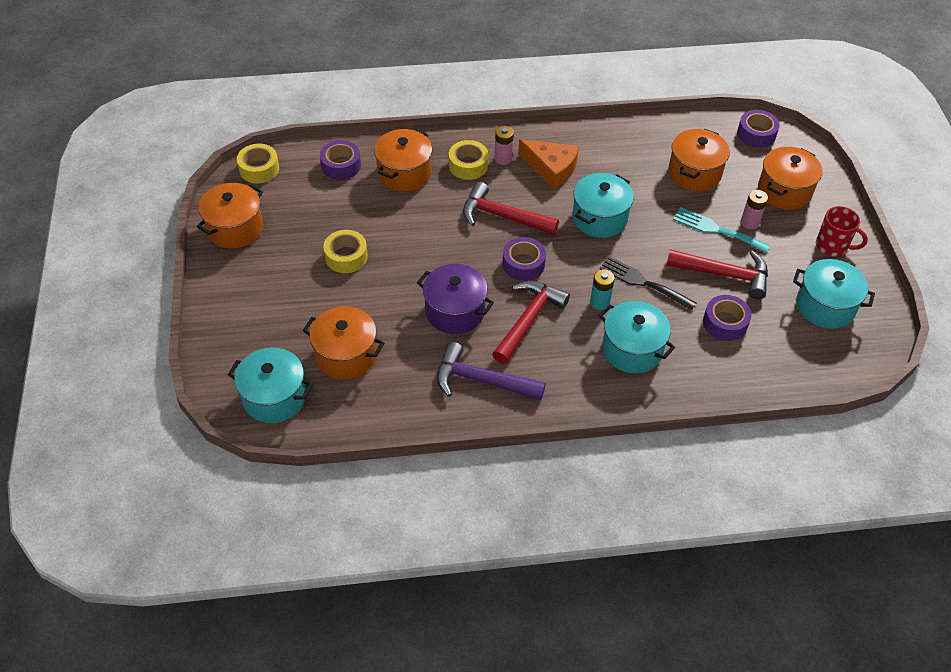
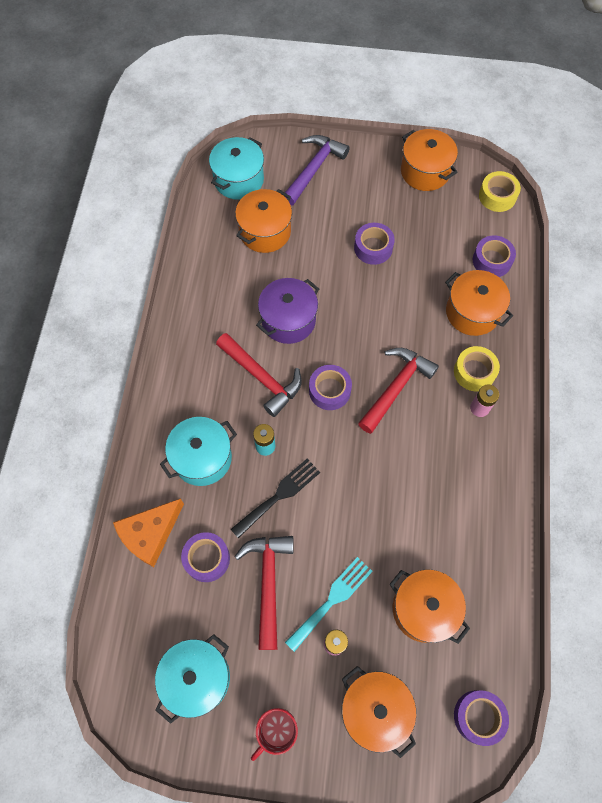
camera: 105 degrees right, 15 degrees up
(346, 257) = (373, 248): yellow tape -> purple tape
(482, 380) = (208, 325): purple hammer -> purple hammer (314, 169)
(551, 169) = (456, 452): orange cheese -> orange cheese (150, 534)
(599, 218) = (374, 480): turquoise pot -> none
(724, 274) = (268, 583): red hammer -> red hammer turned 150 degrees clockwise

